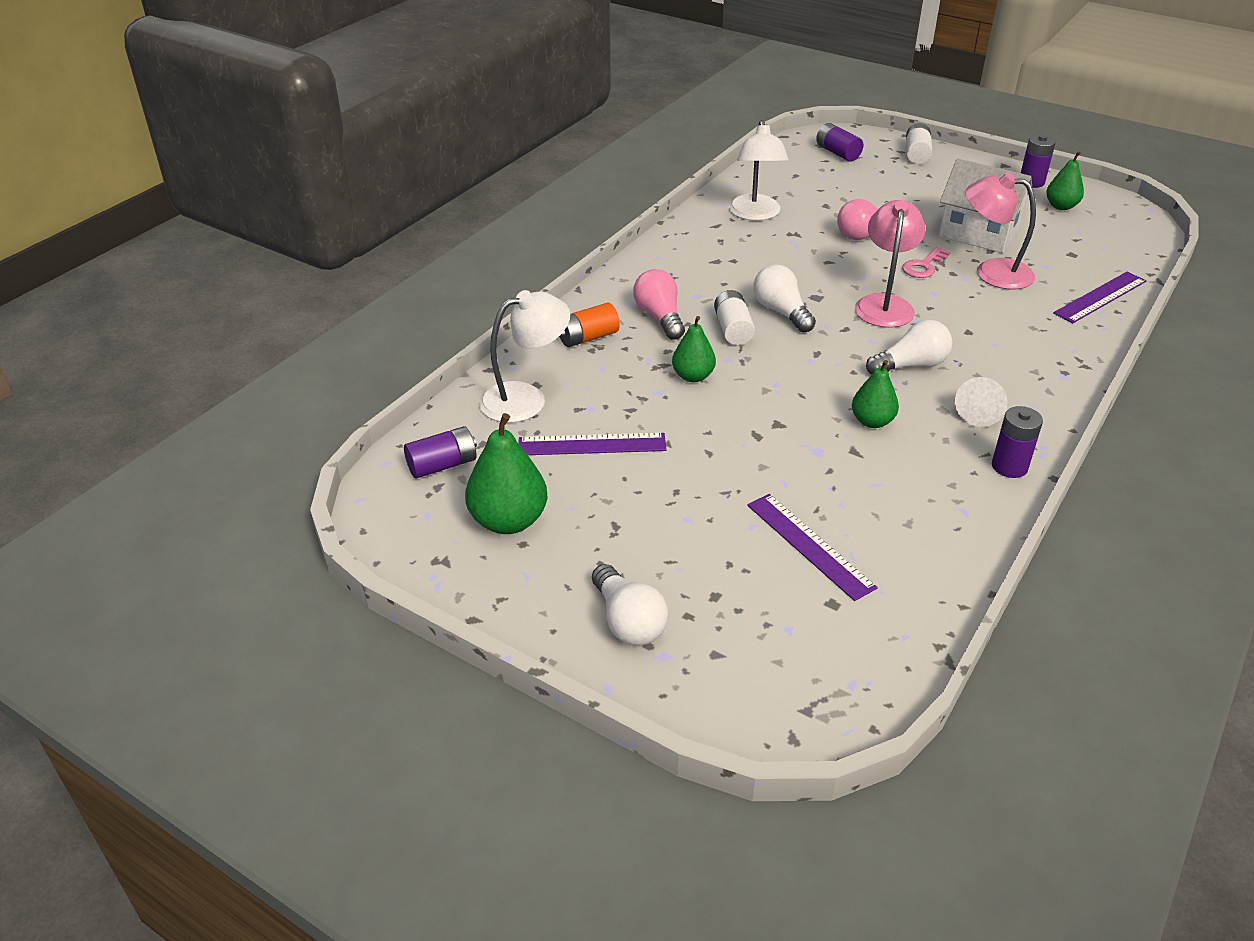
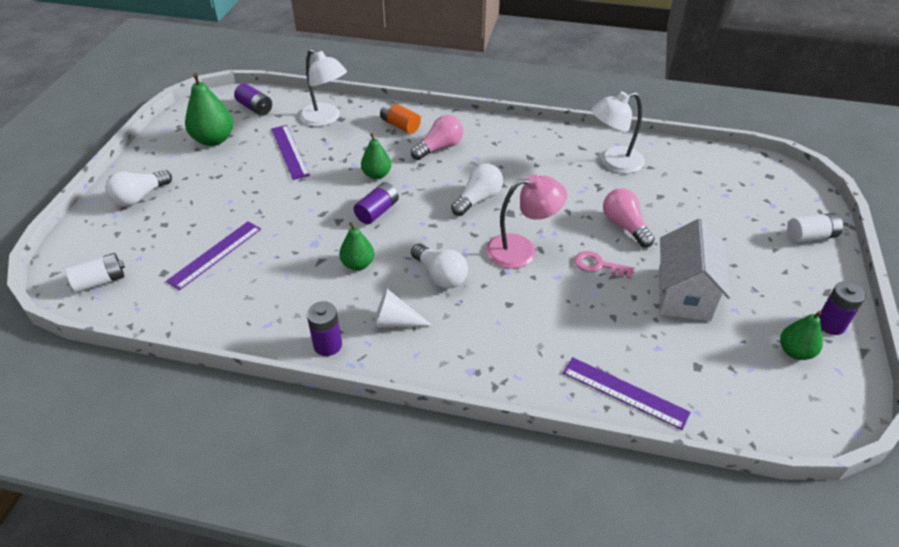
camera: 70 degrees right, 5 degrees up
(733, 330) = (442, 181): white battery -> white battery (100, 281)
(837, 153) = (763, 188): purple battery -> purple battery (377, 211)
(992, 272) = (618, 310): pink lamp -> none

